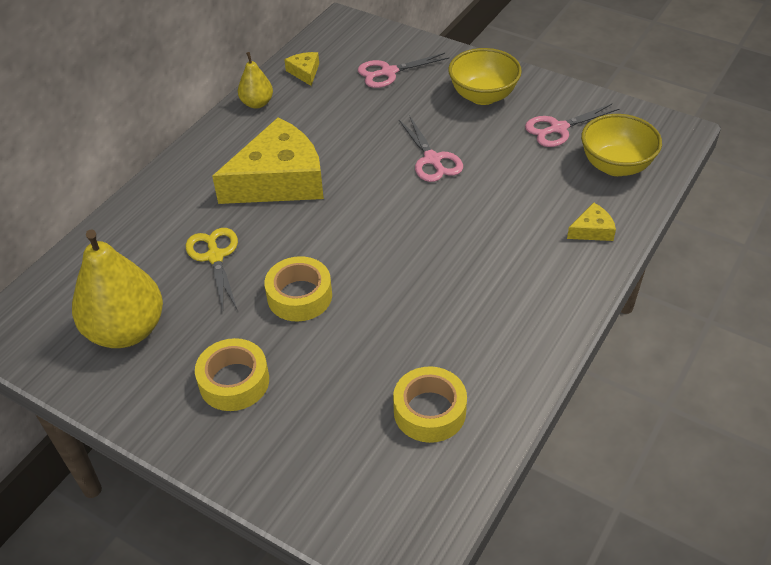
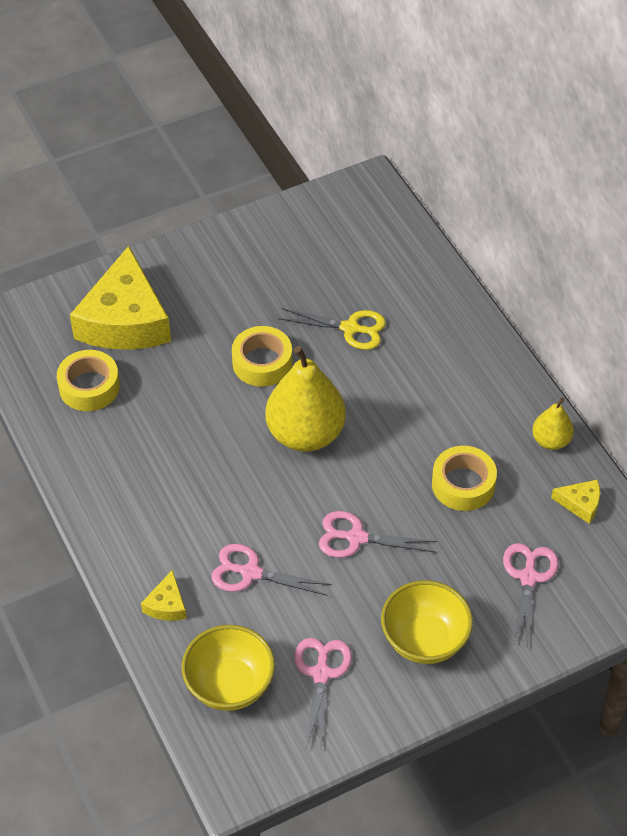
camera: 120 degrees right, 5 degrees up
(126, 330) = (311, 251): yellow pear -> yellow pear (305, 434)
(234, 381) = (211, 292): yellow tape -> yellow tape (463, 484)
(279, 180) = (416, 409): yellow cheese -> yellow cheese (125, 320)
(517, 199) = (250, 573): none -> pink scissors

